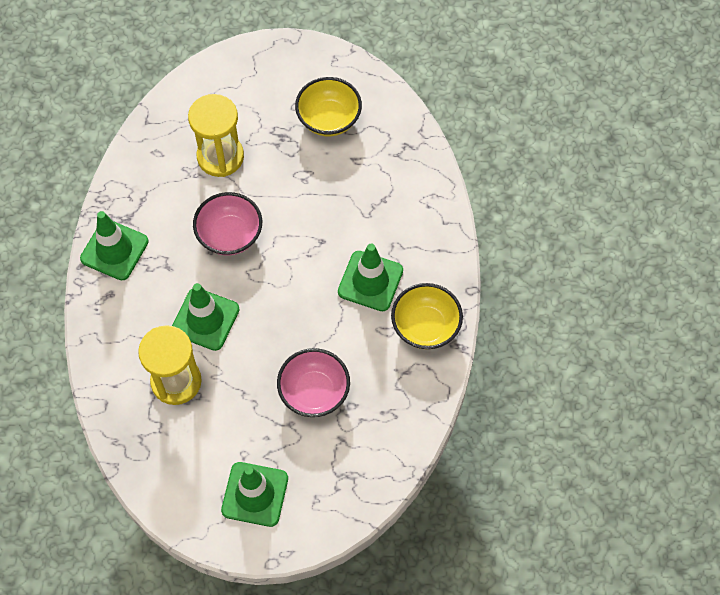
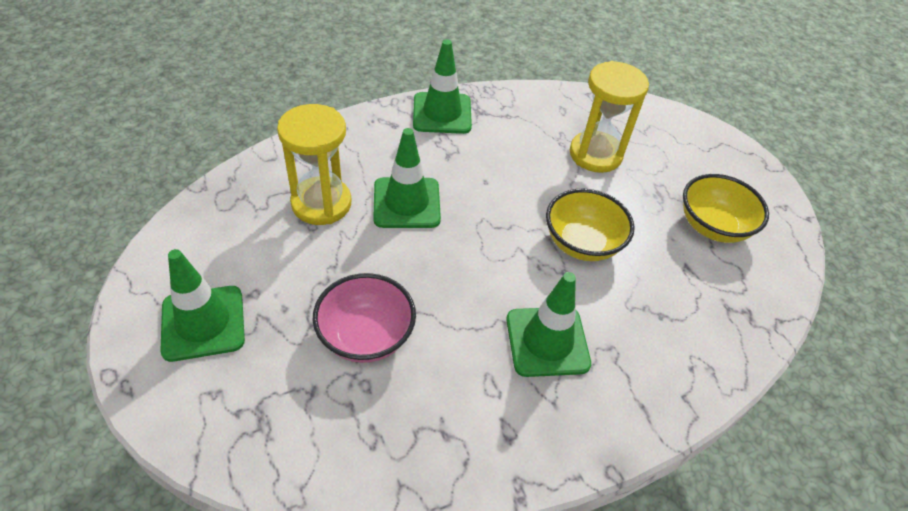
camera: 60 degrees right, 15 degrees down
(230, 235) = (515, 190): pink bowl -> none
(425, 326) = (524, 433): yellow bowl -> yellow bowl (582, 243)

